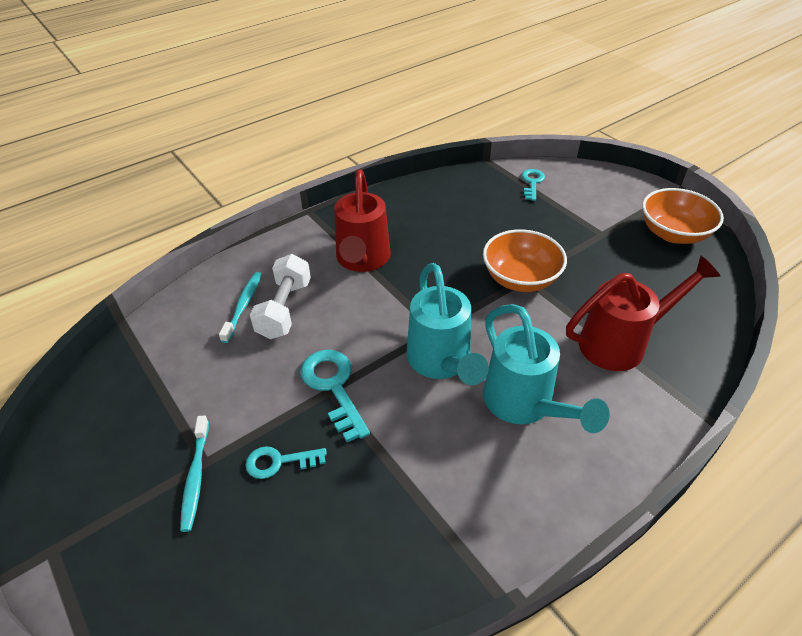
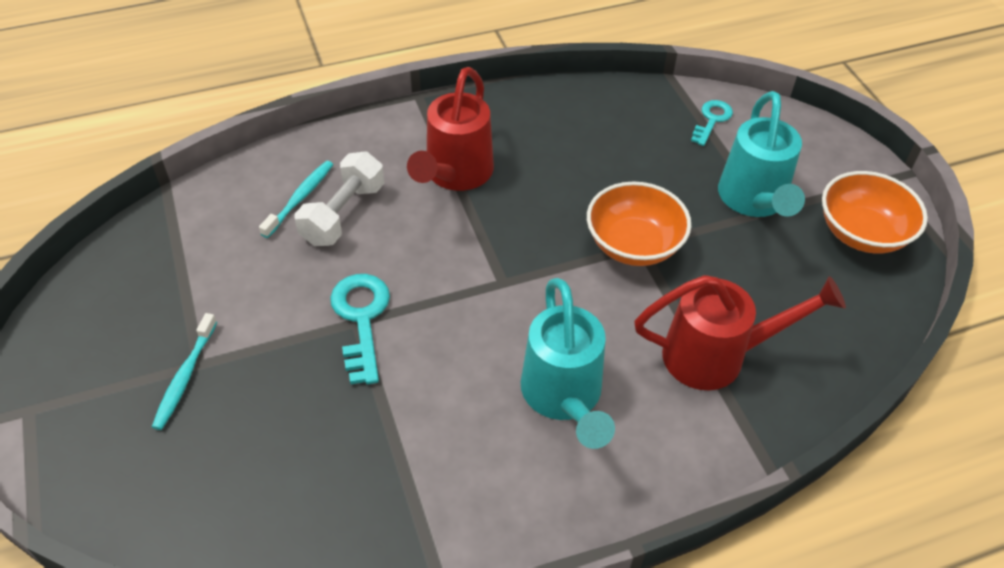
camera: 15 degrees right, 5 degrees up
(279, 462) = (273, 385): turquoise key -> none
(441, 362) = (492, 323): turquoise watering can -> turquoise watering can (753, 201)

